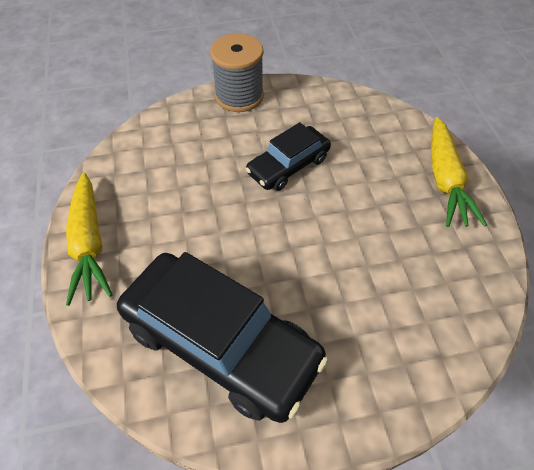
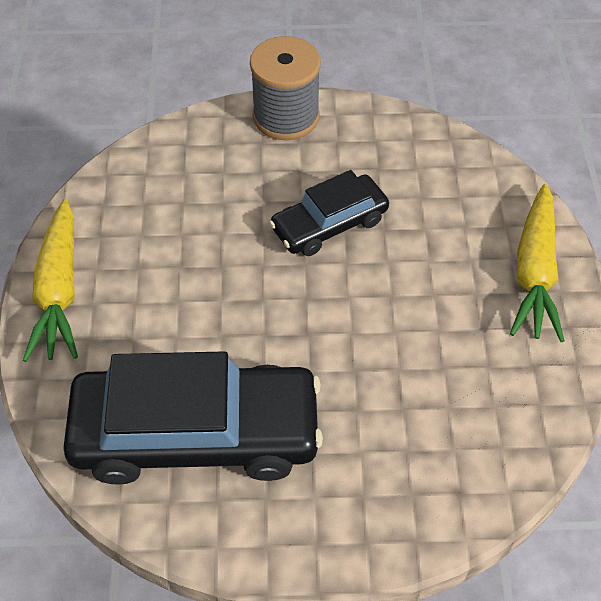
camera: 10 degrees right, 0 degrees up
(221, 343) = (196, 434): black car -> black car turned 45 degrees counterclockwise

